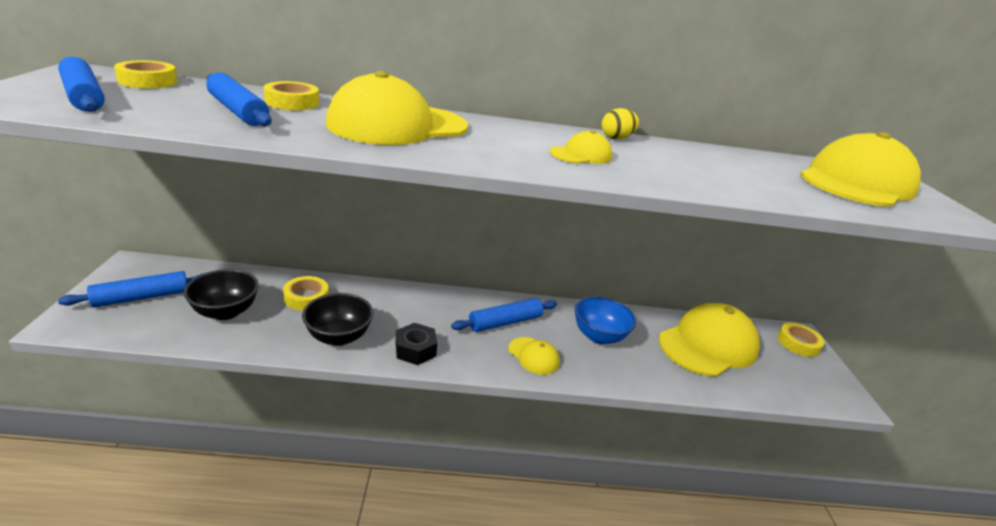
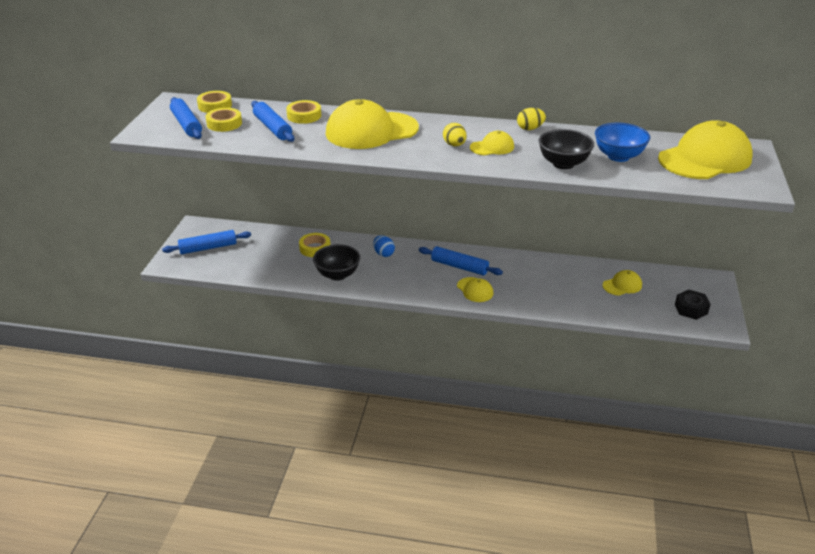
camera: 15 degrees right, 5 degrees up
(226, 312) = (262, 258): black bowl -> black bowl (563, 164)
(402, 305) = (383, 254): none -> blue egg
(415, 349) = (389, 284): black nut -> black nut (691, 309)
(505, 322) = (459, 267): blue rolling pin -> blue rolling pin turned 45 degrees clockwise
(526, 149) = (454, 145): none -> yellow egg
(599, 336) = (531, 277): blue bowl -> blue bowl (618, 156)
(708, 345) = (622, 285): yellow cap -> yellow cap, size x0.47
(798, 343) = (707, 286): yellow tape -> yellow tape (224, 123)

